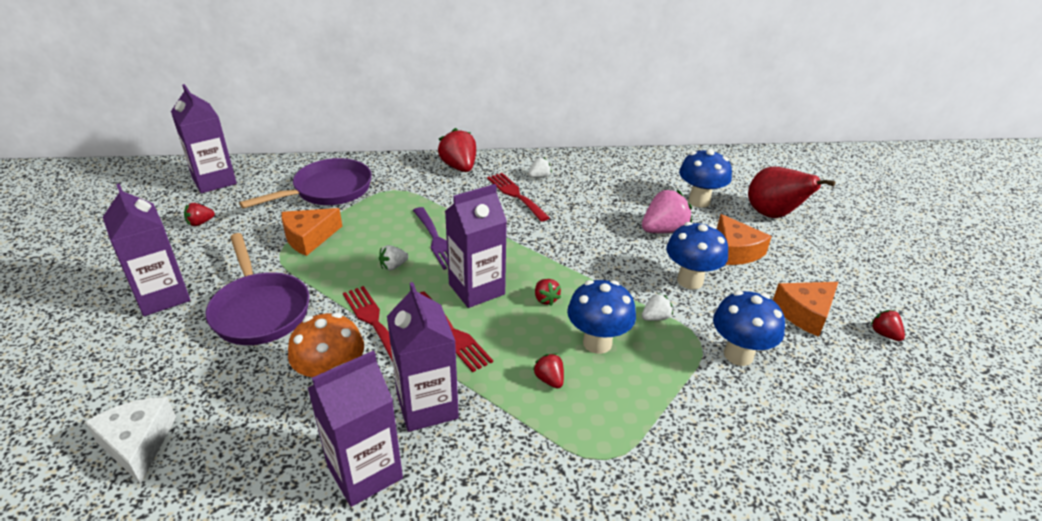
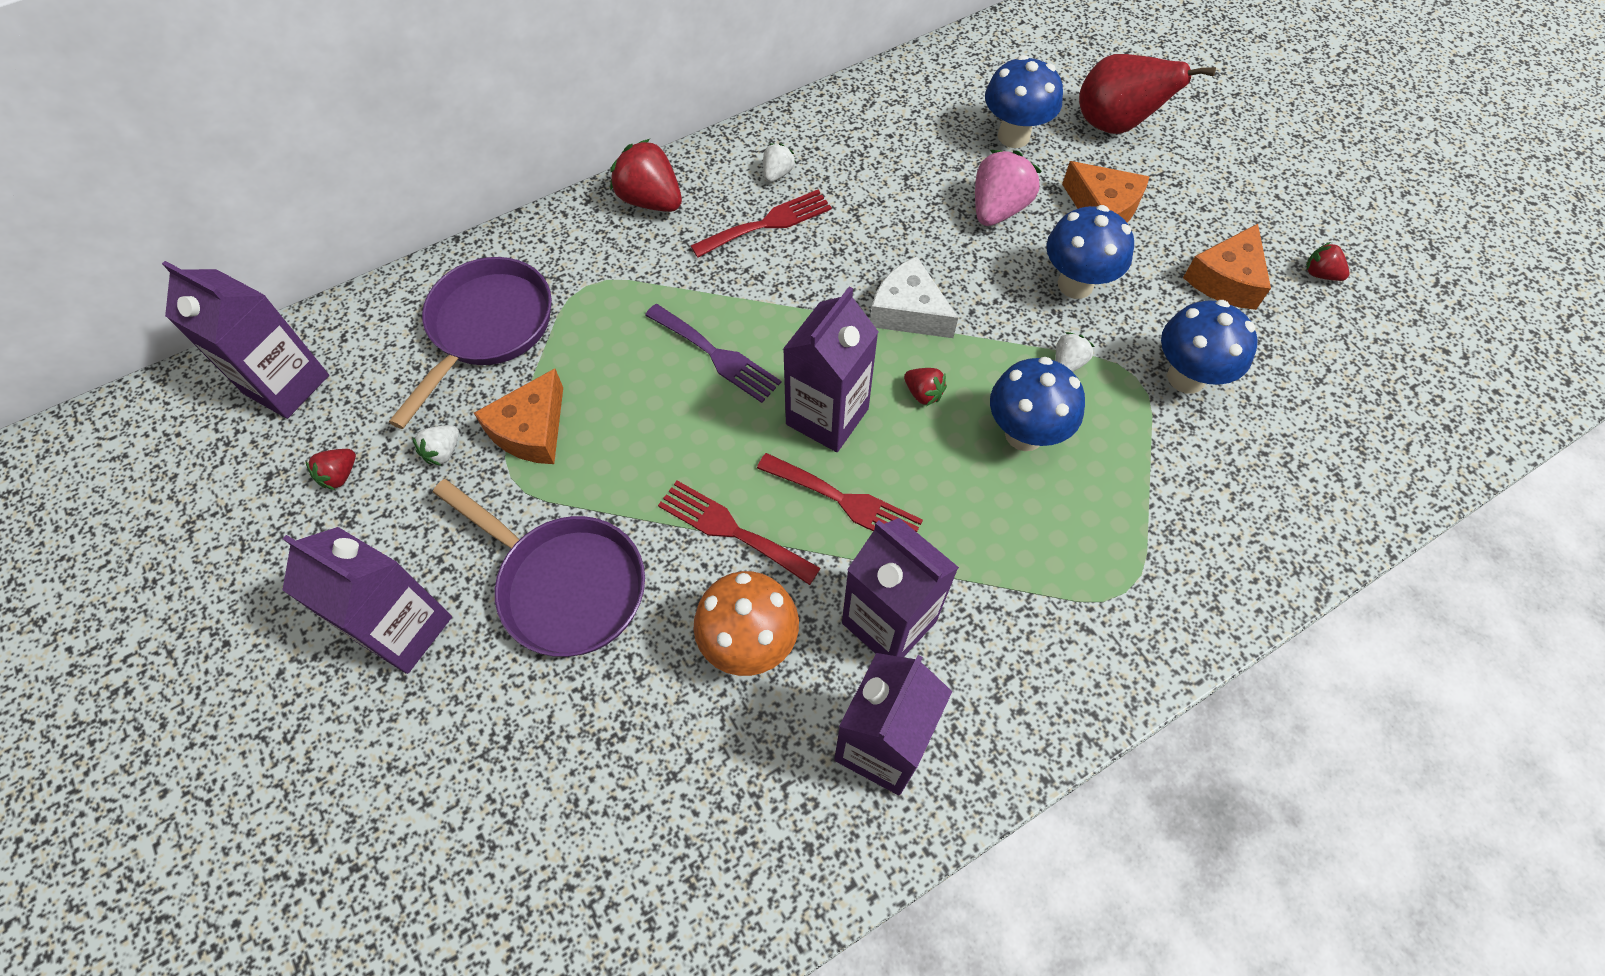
camera: 25 degrees left, 25 degrees up
(138, 443) = (579, 854): white cheese -> white cheese (908, 312)
(393, 266) = (690, 427): white strawberry -> white strawberry (443, 452)
(515, 195) = (768, 223): red fork -> red fork turned 120 degrees clockwise
(549, 379) = (1003, 515): red strawberry -> none

